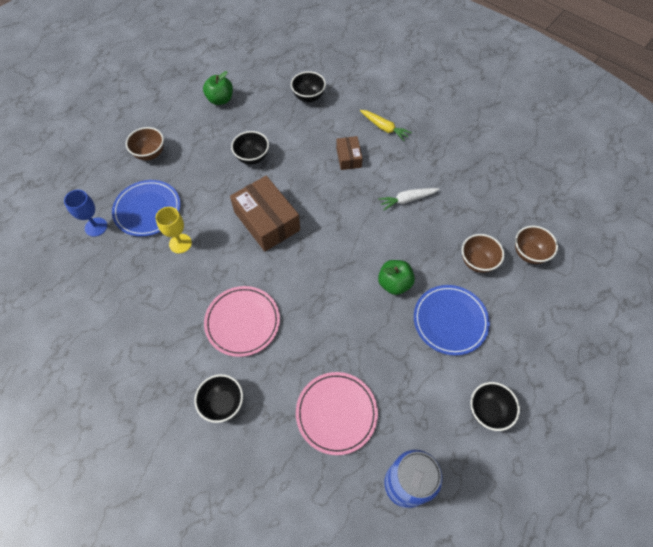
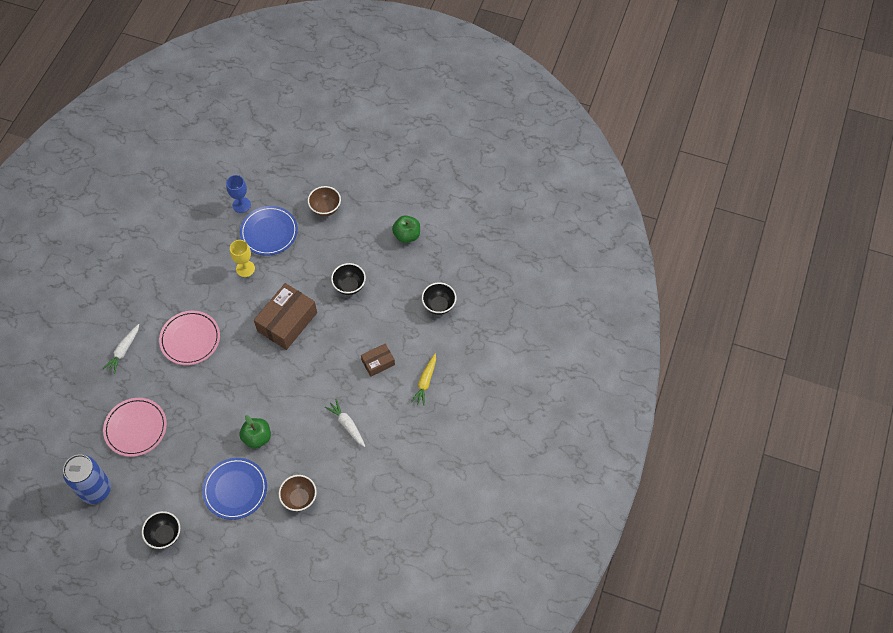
camera: 70 degrees right, 0 degrees up
(223, 403) = (123, 351): black bowl -> white carrot
(529, 253) = (322, 540): brown bowl -> none

